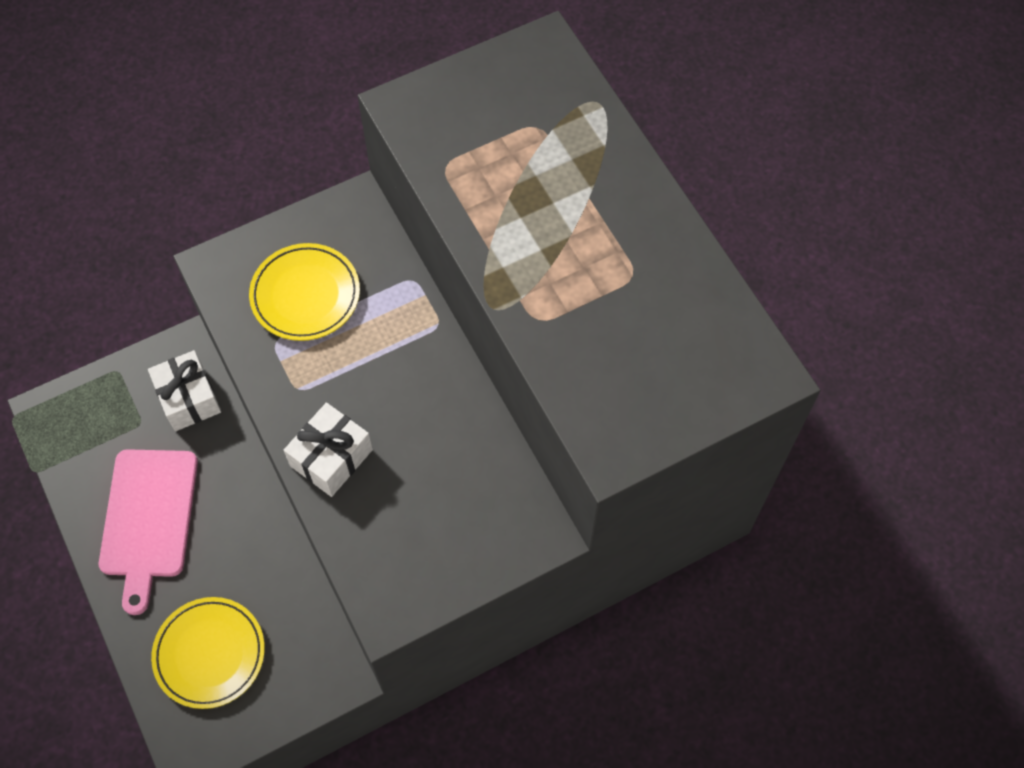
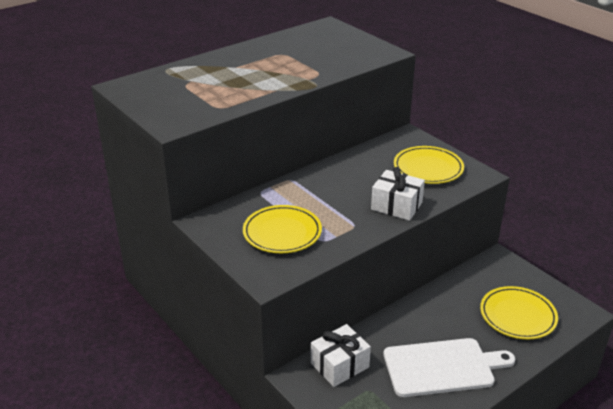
camera: 100 degrees left, 30 degrees down
(148, 519) = (442, 367): pink cutting board -> white cutting board
(425, 535) = (428, 168): none -> yellow plate

